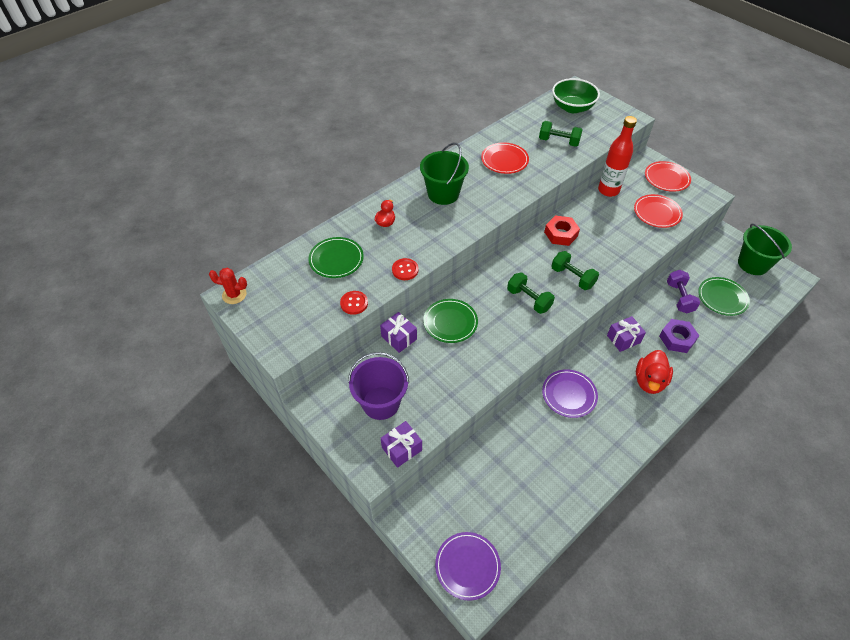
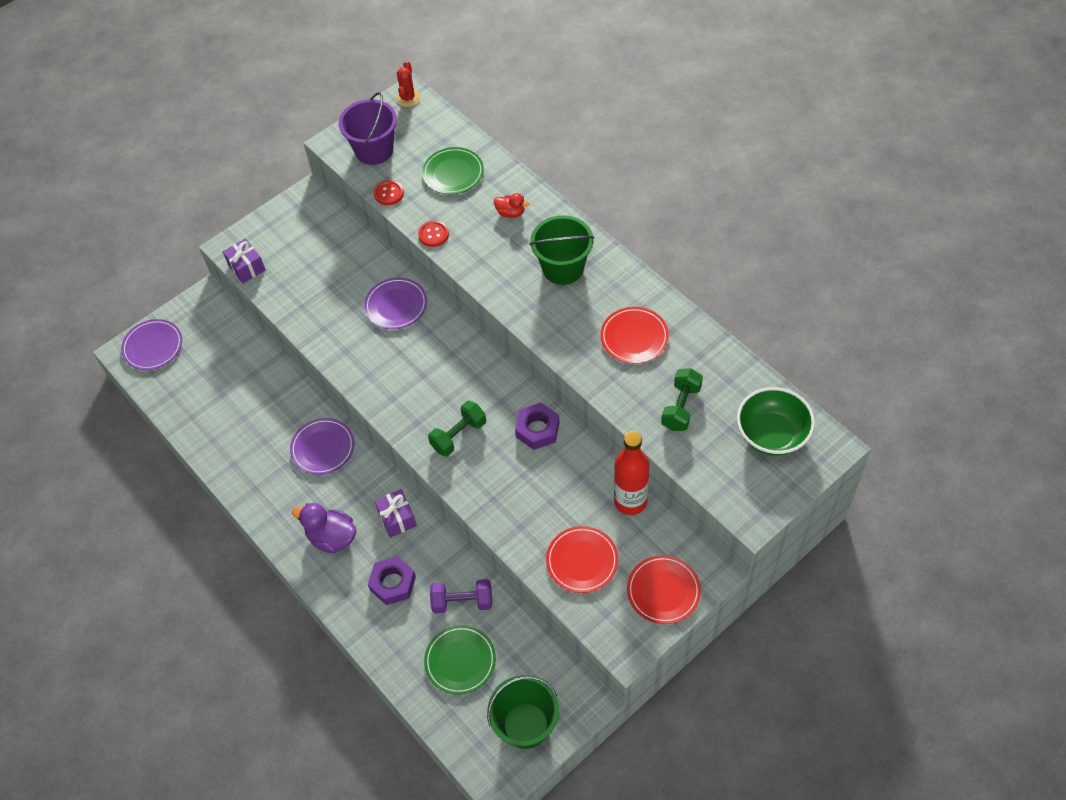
camera: 95 degrees right, 5 degrees up
(381, 403) = (299, 248): purple bucket -> purple bucket (374, 150)
(399, 338) = (378, 259): purple gift -> none
(450, 322) = (396, 305): green plate -> purple plate
(528, 299) = (424, 384): green dumbbell -> none
(561, 234) = (537, 429): red nut -> purple nut
(649, 381) = (332, 537): red duck -> purple duck

